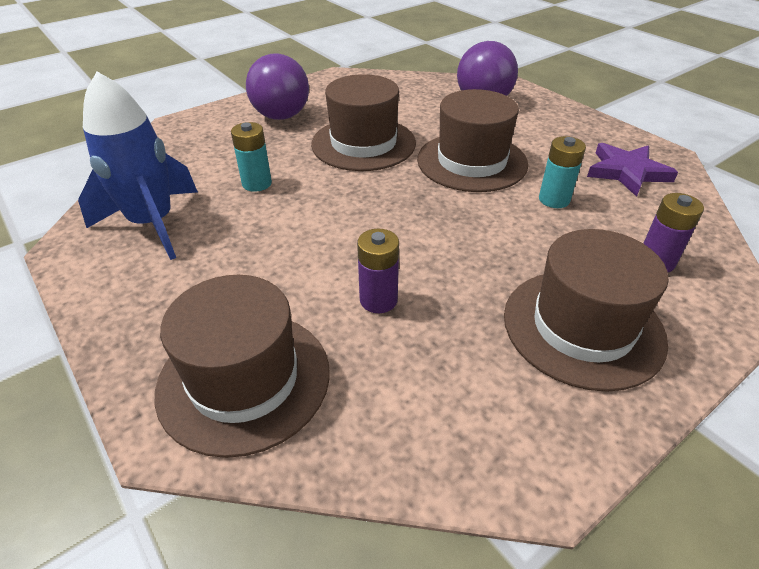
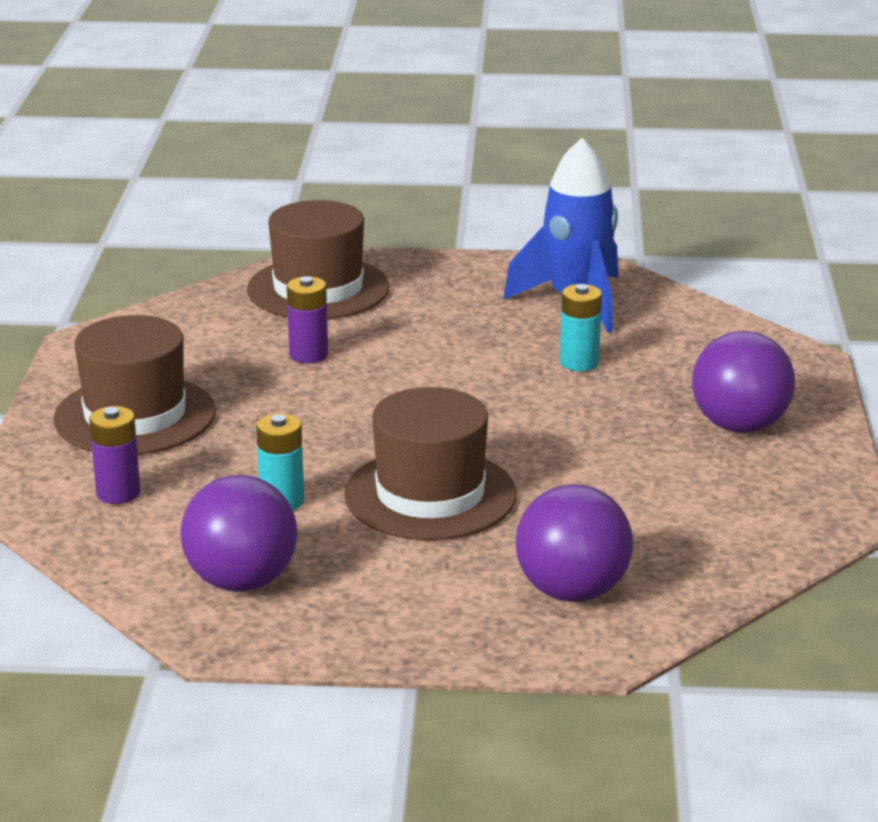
camera: 130 degrees right, 15 degrees down
(363, 143) = (580, 449): brown hat -> none
(627, 172) = (241, 581): purple star -> purple ball

